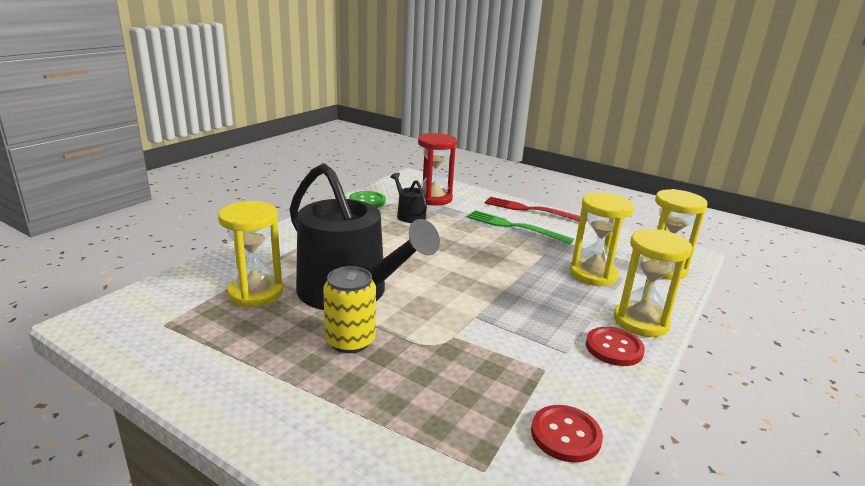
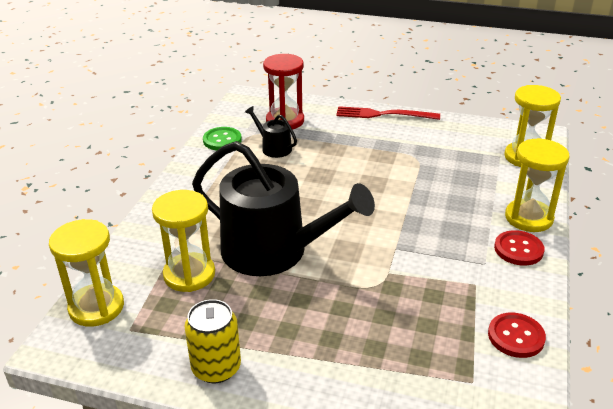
camera: 15 degrees left, 10 degrees up
(350, 341) = (306, 301): yellow can -> yellow can (216, 368)
(514, 227) = (379, 139): green fork -> none
(593, 274) = (471, 178): yellow hourglass -> yellow hourglass (96, 307)

